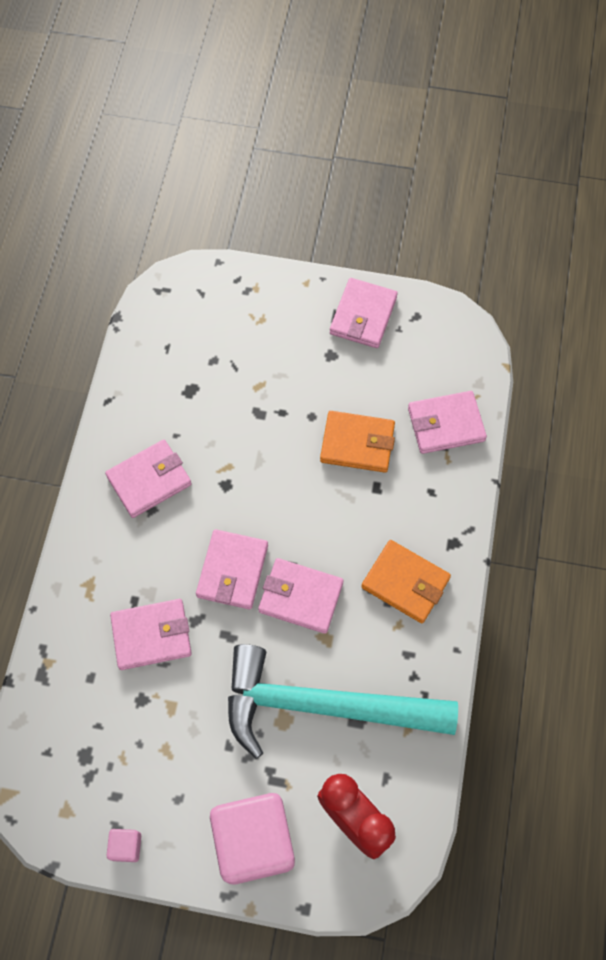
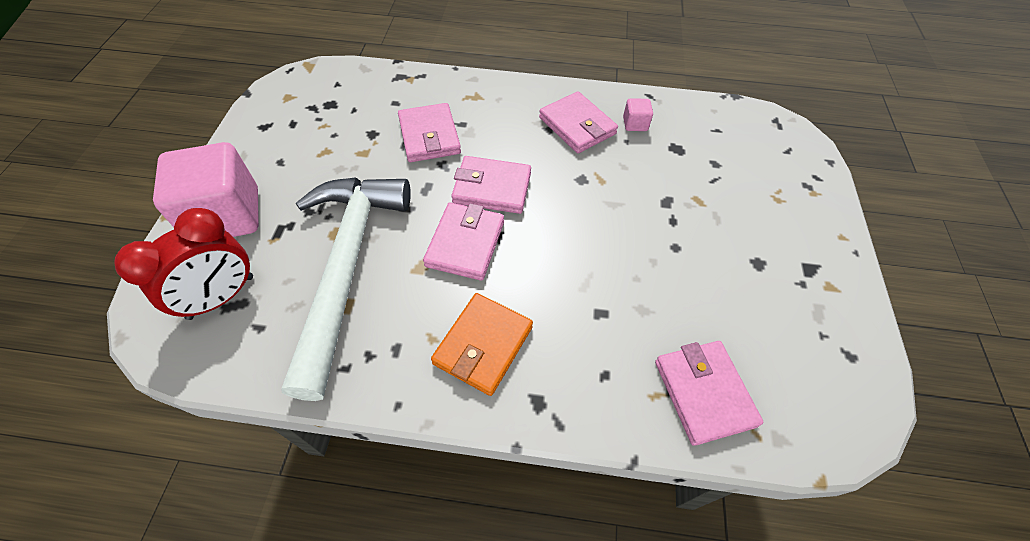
camera: 85 degrees right, 10 degrees down
(126, 846) = (249, 132): pink cube -> pink cube (635, 124)
(323, 705) = (347, 267): turquoise hammer -> white hammer
(357, 444) = (652, 292): orange wallet -> none
(363, 316) = (825, 294): pink wallet -> none

